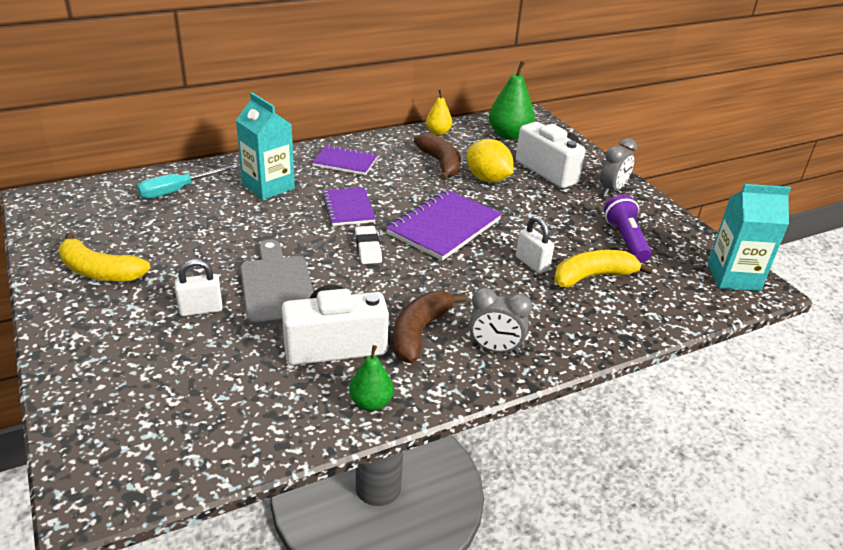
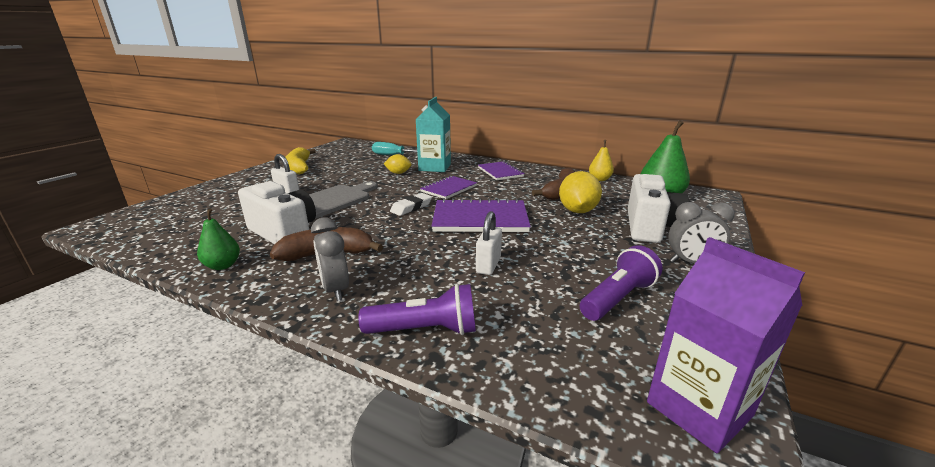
camera: 55 degrees right, 10 degrees down
(250, 214) = (398, 173): none -> yellow lemon
(593, 277) = (517, 301): yellow banana -> none
(593, 329) = (425, 330): none -> purple flashlight
(733, 277) = (699, 409): turquoise carton -> purple carton

